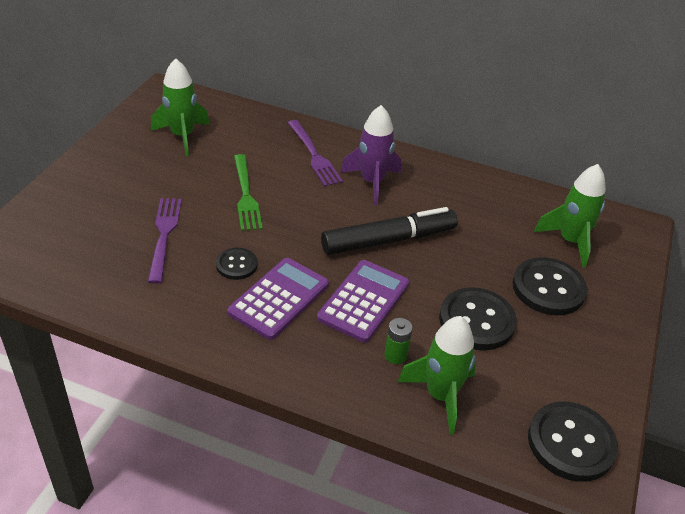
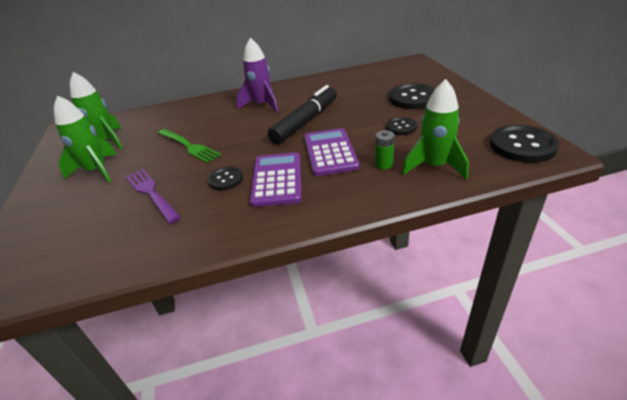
camera: 30 degrees left, 5 degrees down
(314, 155) = (211, 110): purple fork -> none
(476, 321) = (401, 127): black button -> black button, size x0.57
(570, 241) = (395, 79): green rocket -> green rocket (97, 171)

